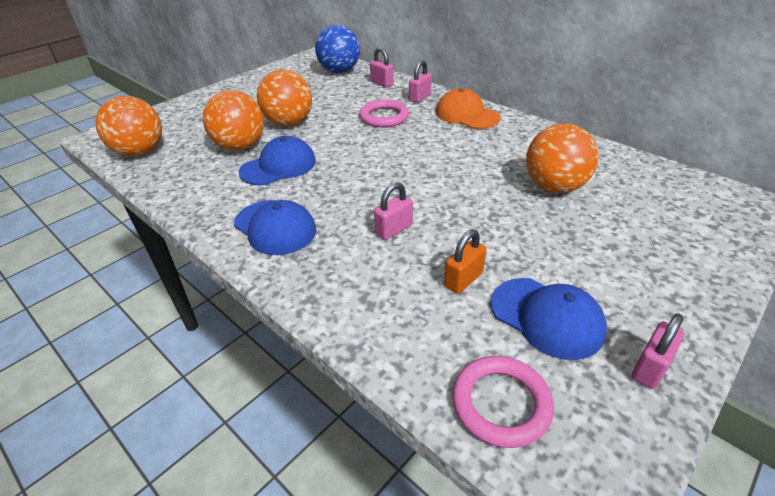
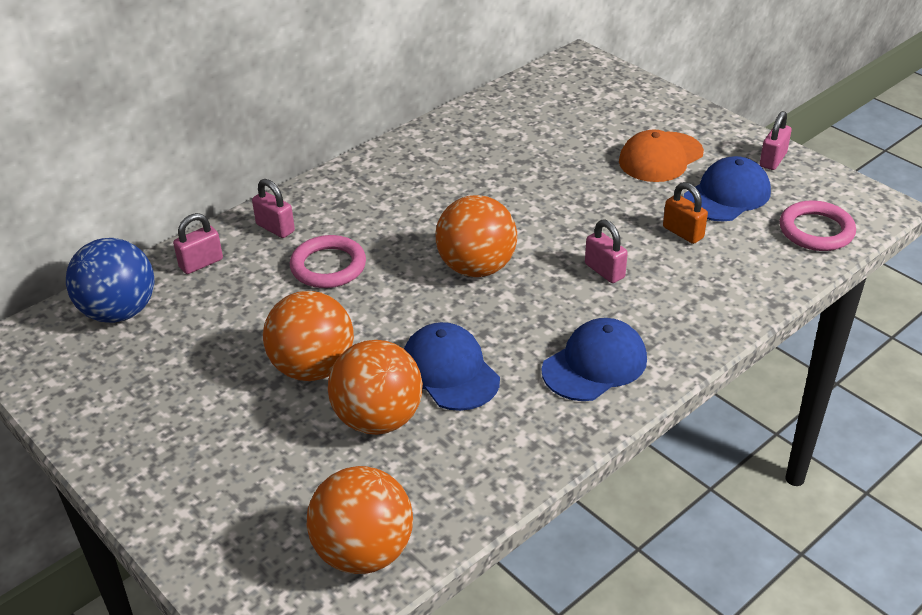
camera: 85 degrees left, 0 degrees up
(467, 115) = (348, 192): orange cap -> orange cap (660, 157)
(554, 187) = (536, 156): orange ball -> orange ball (476, 268)
(650, 368) = (772, 160): pink padlock -> pink padlock turned 75 degrees clockwise

